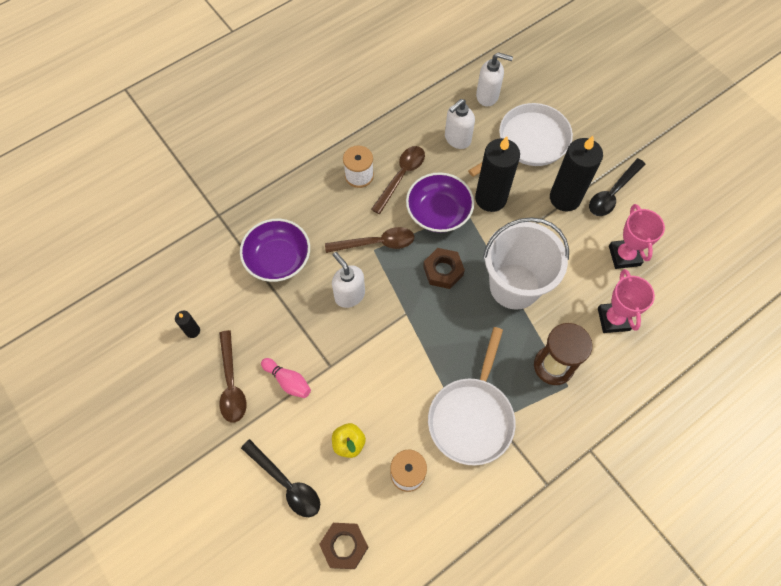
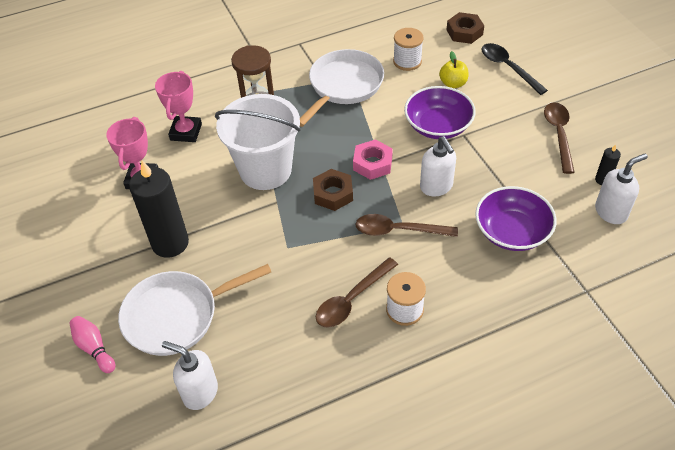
camera: 165 degrees left, 15 degrees down
(288, 381) = (504, 129): pink bowling pin -> pink bowling pin (94, 348)
(414, 312) = (372, 163): none -> pink nut
(438, 212) = (319, 251): purple bowl -> purple bowl (438, 126)
(457, 139) = (266, 336): white soap dispenser -> white soap dispenser (611, 212)
(490, 198) = (254, 256): black candle -> none
(612, 193) = (115, 240): black spoon -> none

